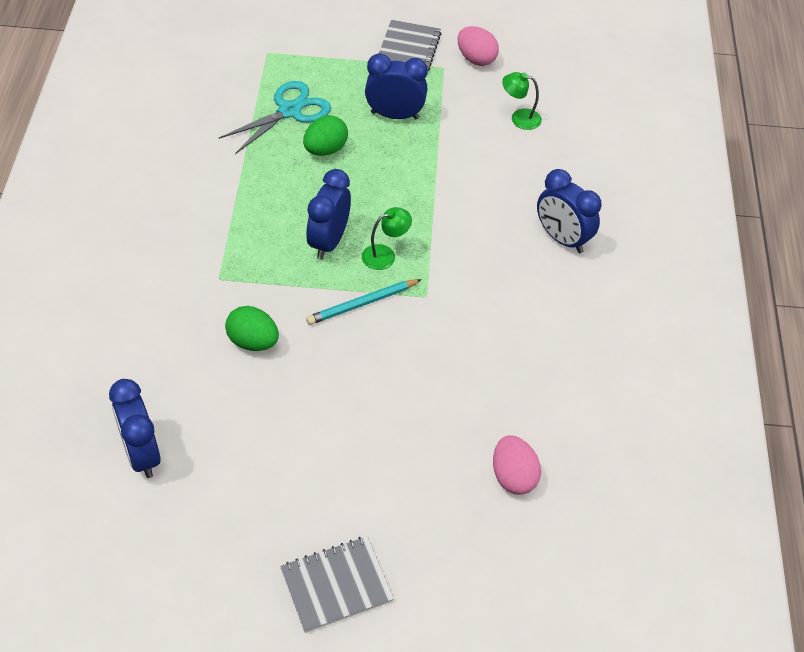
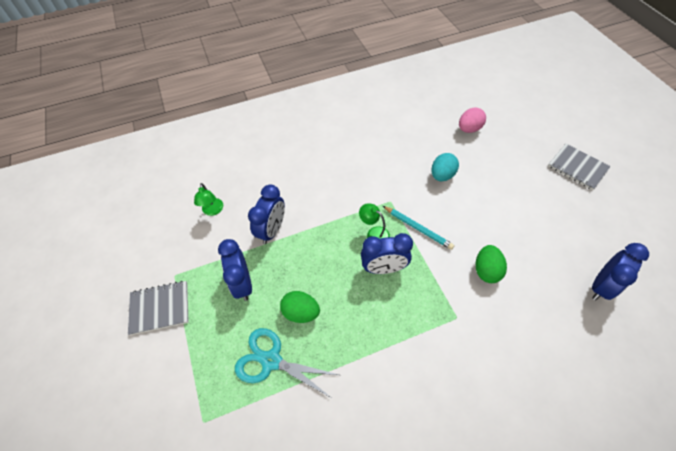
camera: 110 degrees left, 5 degrees up
(435, 381) = (442, 175): none -> turquoise egg
(476, 59) = (157, 258): pink egg -> none
(562, 239) = (308, 158): blue clock -> blue clock (272, 230)

